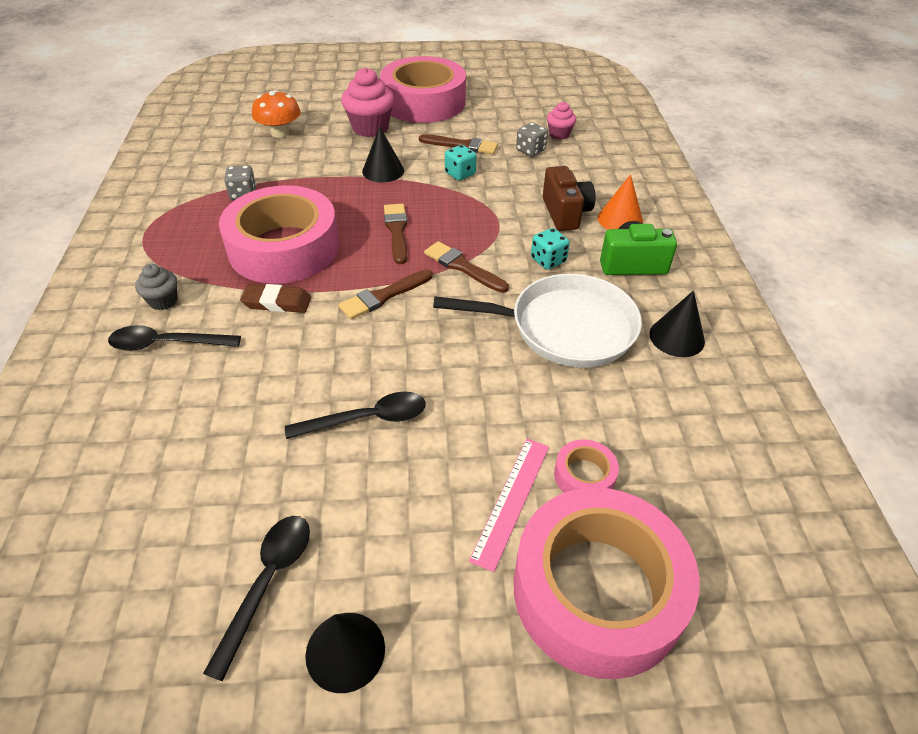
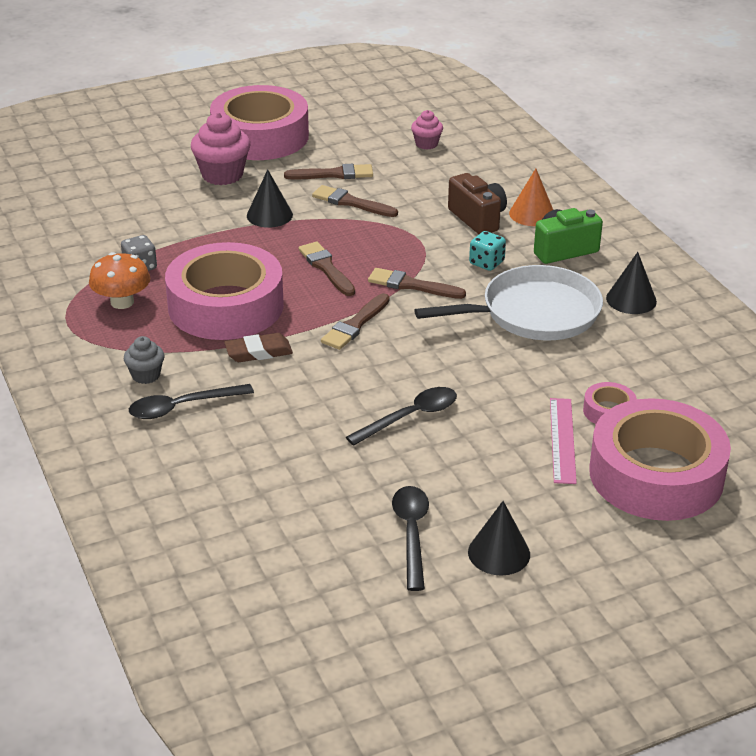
camera: 20 degrees left, 10 degrees down
(280, 133) = (126, 199): orange mushroom -> orange mushroom (122, 302)
(460, 174) = (351, 202): turquoise dice -> brown brush
(530, 150) = (407, 166): grey dice -> none

